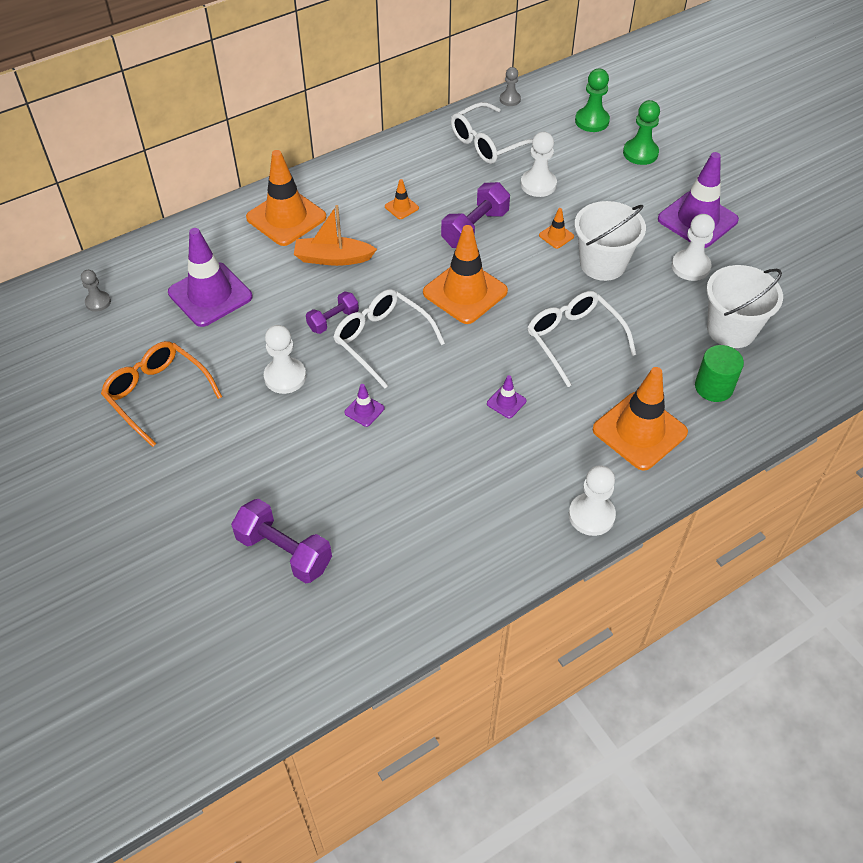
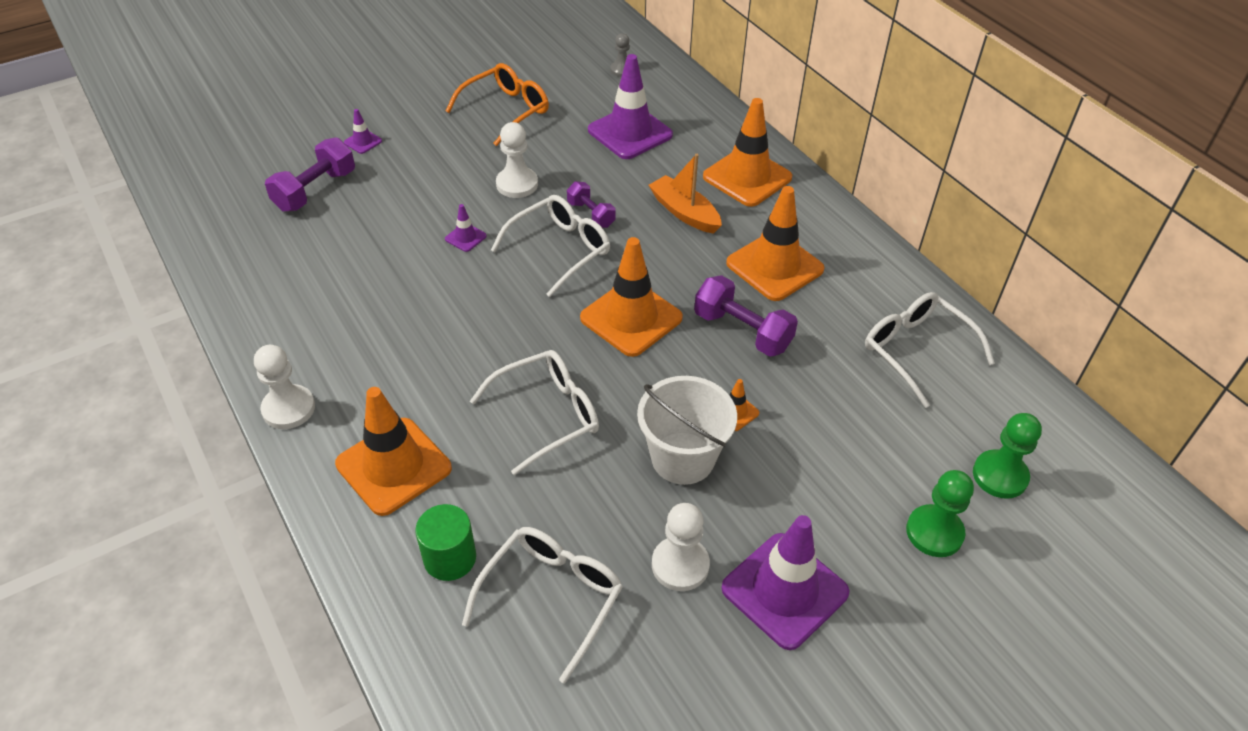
camera: 90 degrees right, 5 degrees down
(333, 258) = (684, 212): orange boat -> orange boat turned 45 degrees counterclockwise
(401, 207) = (774, 266): orange traffic cone -> orange traffic cone, size x2.30
(506, 402) = (458, 346): purple traffic cone -> purple traffic cone (363, 142)
(510, 99) = (1024, 380): grey pawn -> none
(538, 184) = (838, 400): white pawn -> none
(731, 330) = (551, 598): white bucket -> white glasses

